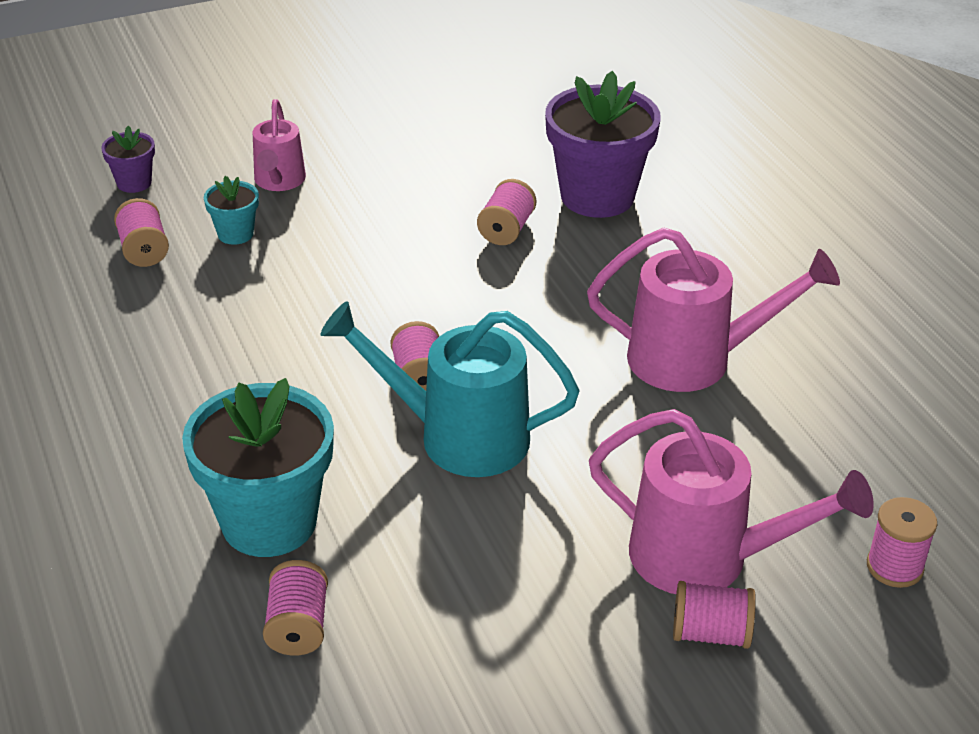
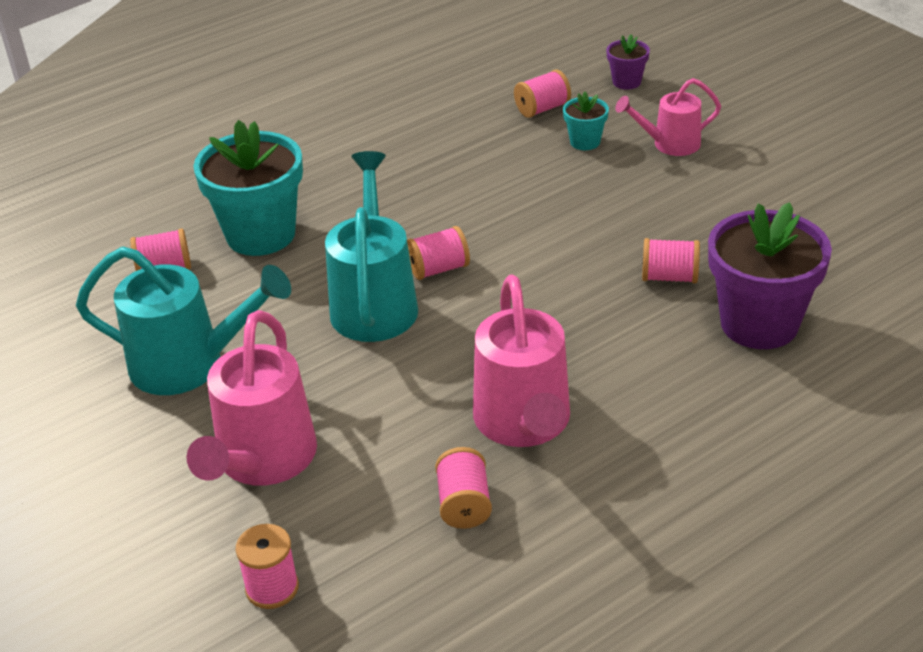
camera: 80 degrees right, 0 degrees up
(514, 610) = (191, 364): none -> turquoise watering can
(710, 633) = (178, 474): pink spool -> pink spool (464, 504)

